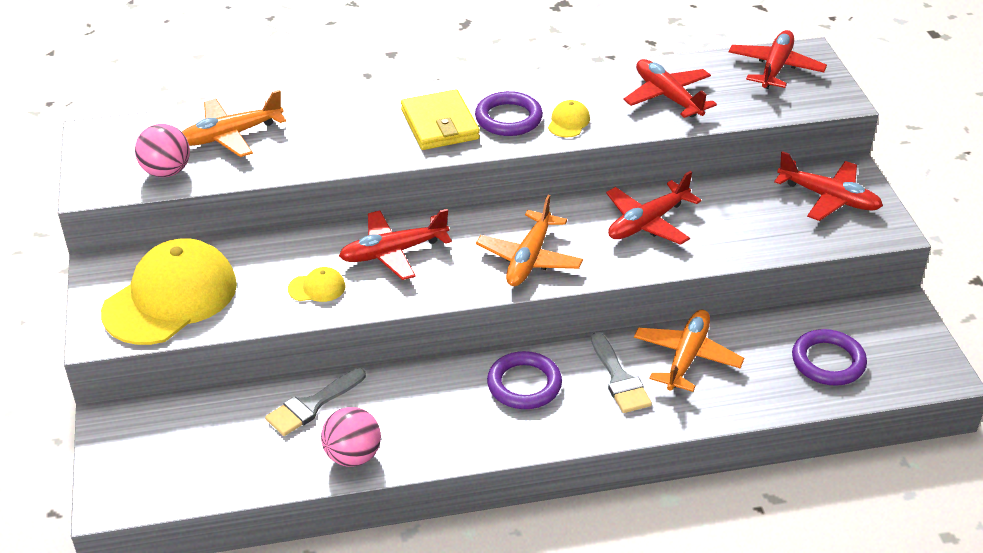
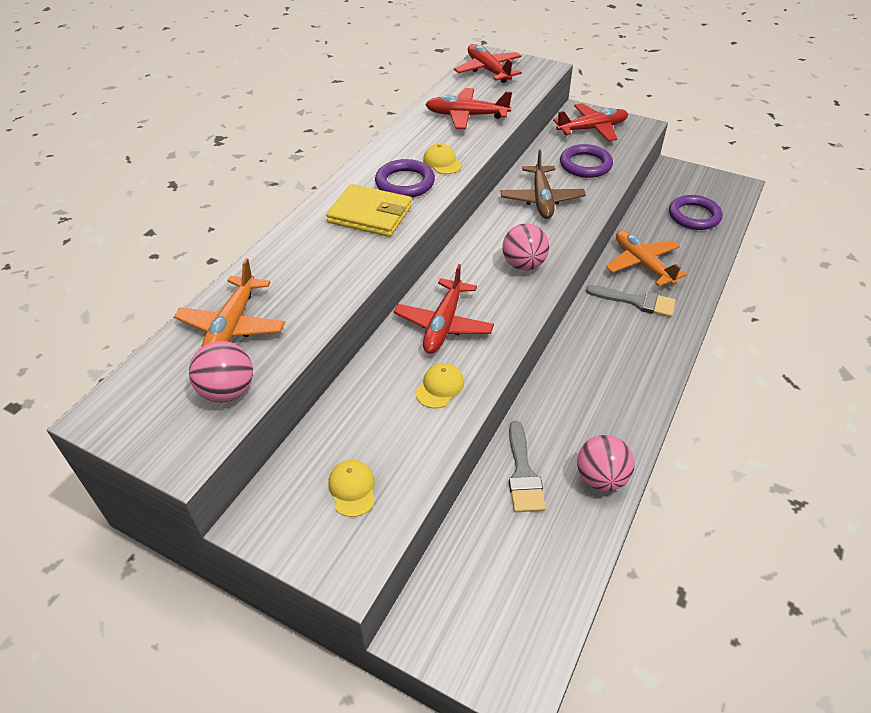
camera: 50 degrees left, 5 degrees up
(171, 298) = (352, 489): yellow cap -> yellow cap, size x0.41
(524, 384) = (603, 346): purple ring -> purple ring (585, 165)
(529, 259) = (523, 265): orange plane -> pink ball
(647, 223) = (541, 200): red plane -> brown plane

